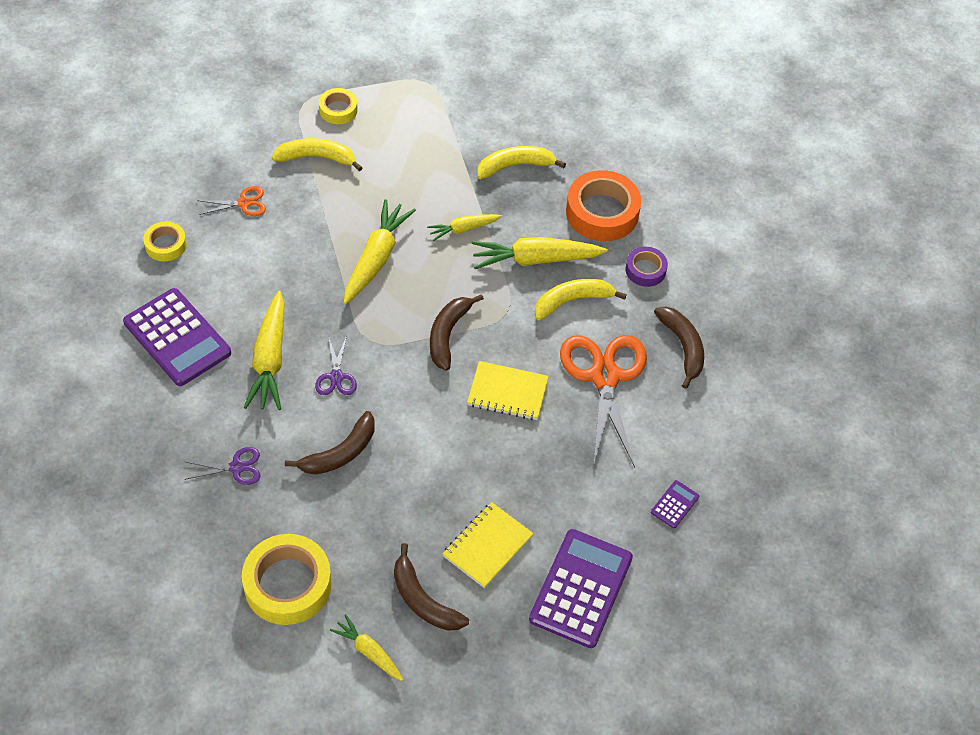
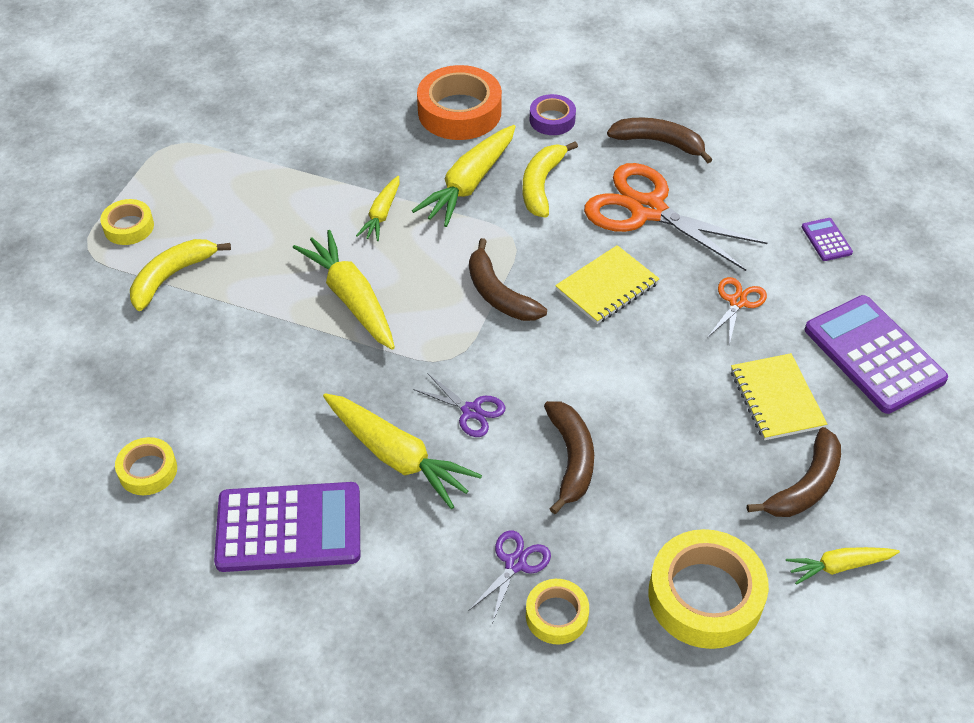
camera: 50 degrees left, 5 degrees down
(215, 510) = (556, 615): none -> yellow tape
(244, 203) = (165, 369): orange scissors -> orange scissors (737, 302)
(423, 600) = (805, 485): brown banana -> brown banana turned 45 degrees counterclockwise
(515, 166) = (344, 139): yellow banana -> none

